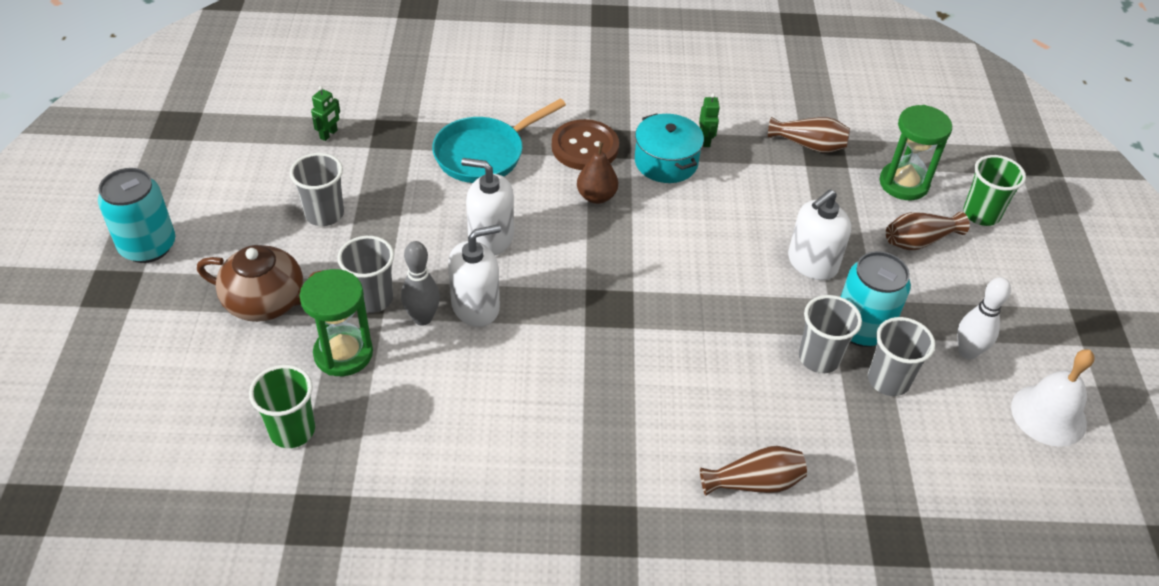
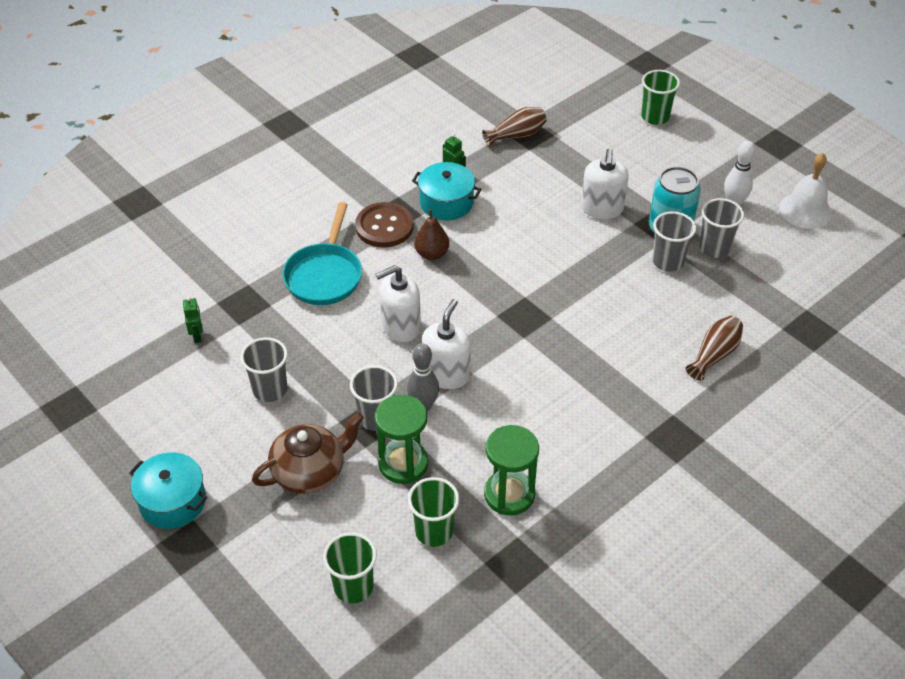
camera: 40 degrees left, 0 degrees up
(148, 246) = (172, 501): turquoise can -> turquoise pot
(175, 422) = (353, 587): none -> green cup
(903, 183) = (595, 125): green hourglass -> green hourglass (509, 494)
(919, 241) = (641, 155): brown vase -> none

